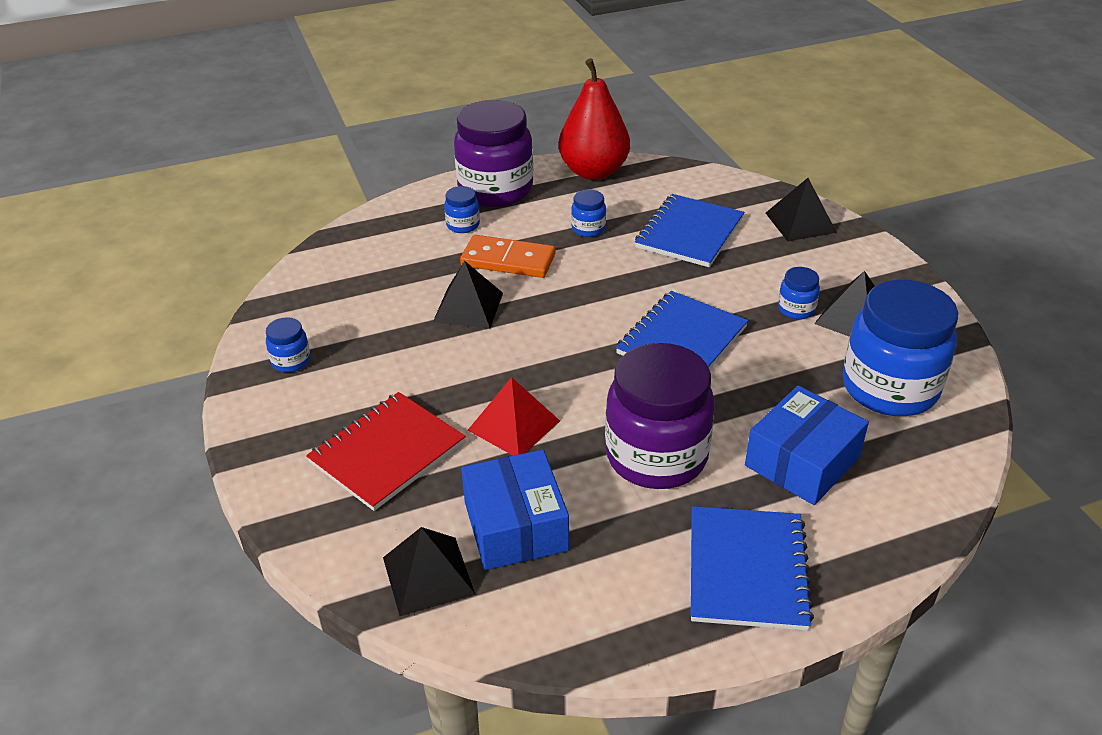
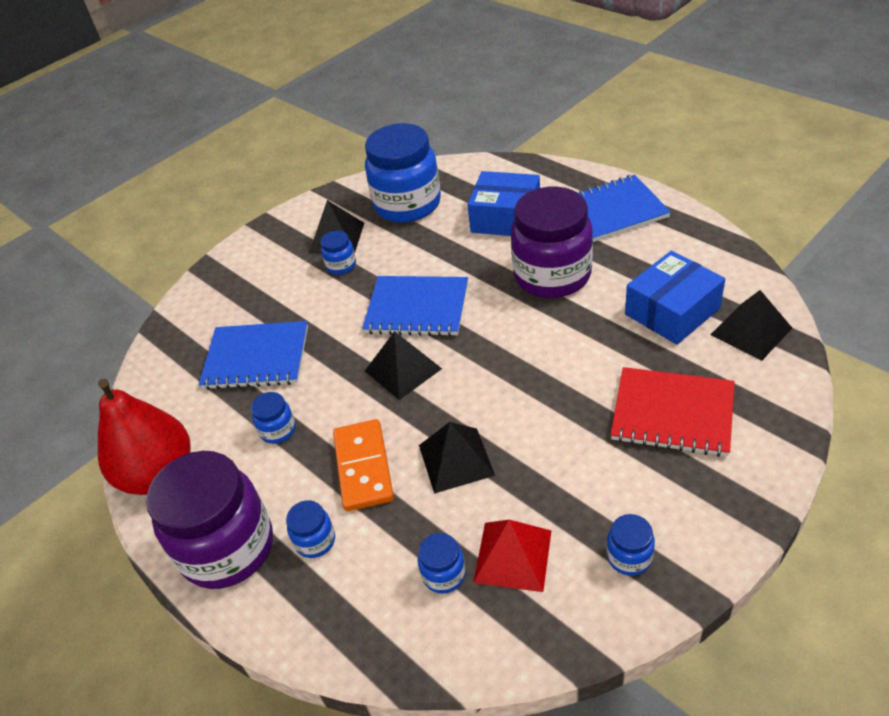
camera: 110 degrees left, 5 degrees up
(375, 271) = (444, 575): none -> blue jar
(514, 425) = (581, 356): red pyramid -> red pyramid (513, 556)
(800, 222) = (211, 298): black pyramid -> black pyramid (403, 369)

